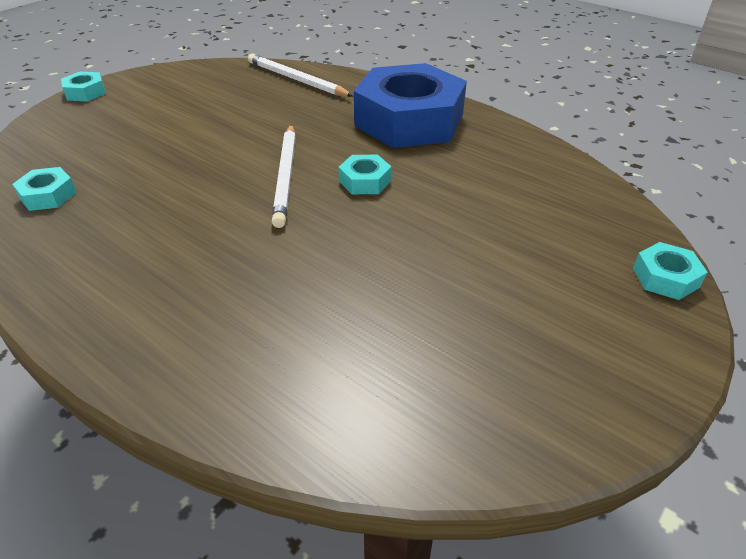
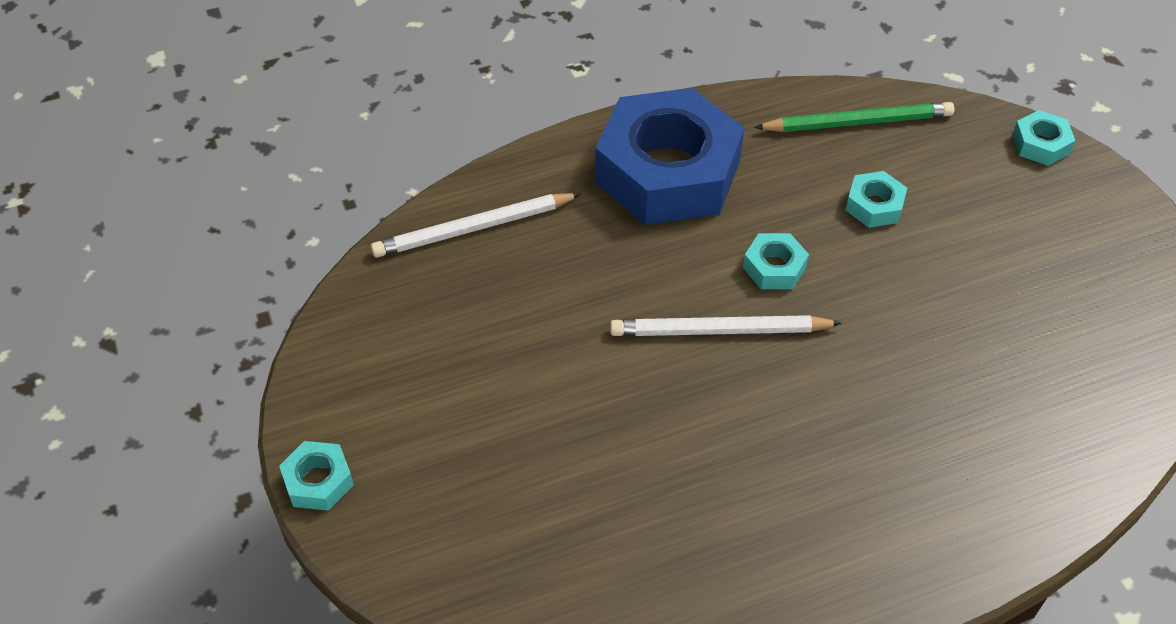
camera: 60 degrees left, 10 degrees up
(48, 195) = (616, 577): turquoise nut -> turquoise nut (874, 205)
(285, 176) = (720, 330): white pencil -> white pencil turned 150 degrees clockwise
(553, 176) = (857, 122): none -> green pencil

